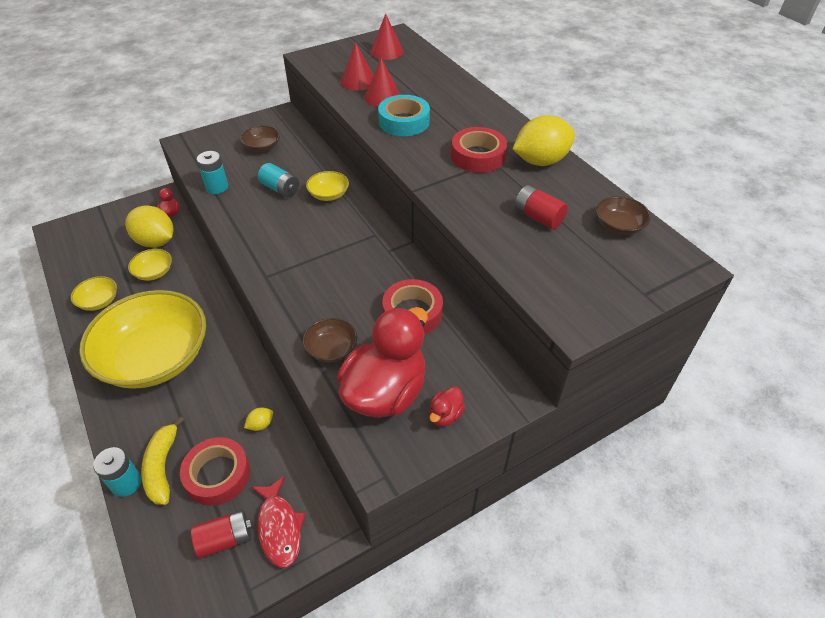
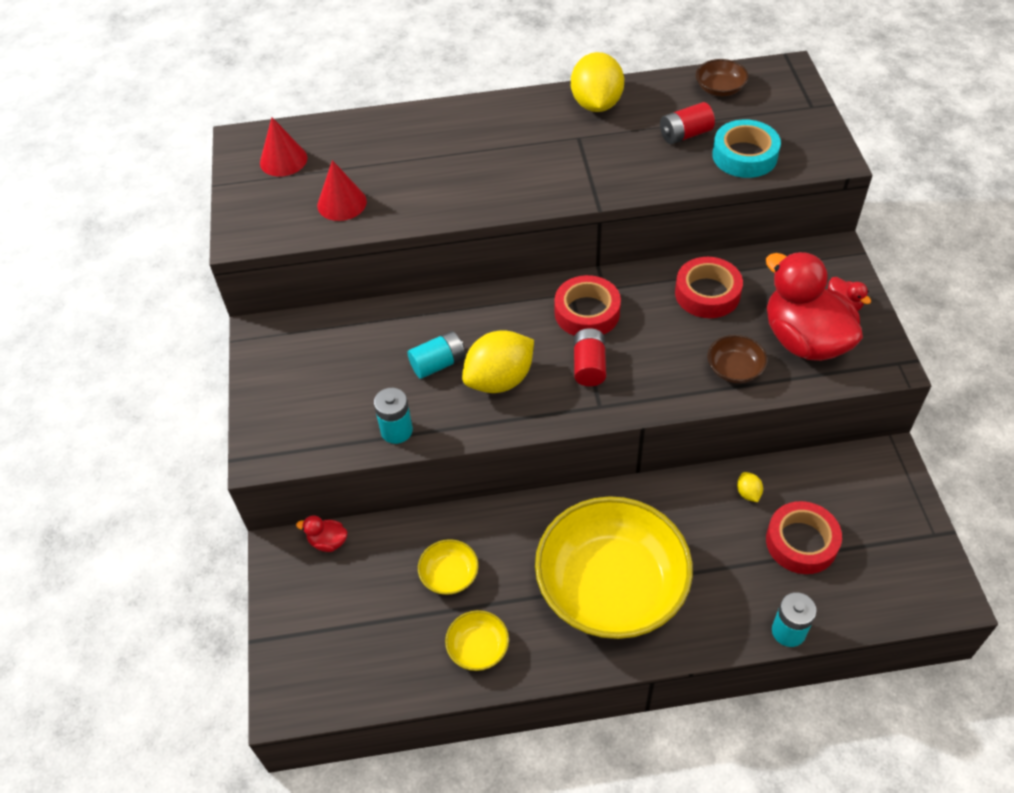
camera: 65 degrees left, 5 degrees up
(156, 242) = (384, 567): yellow lemon -> yellow lemon (499, 380)
(162, 467) = (777, 593): yellow banana -> none
(225, 539) = (878, 545): red battery -> red battery (589, 366)
(262, 147) = (330, 367): brown bowl -> none
(279, 527) = (875, 498): red fish -> none
(328, 194) = (475, 318): yellow bowl -> none
(382, 97) = (395, 190): red cone -> none
(404, 122) = (462, 185): turquoise tape -> turquoise tape (744, 156)
(478, 156) = (563, 145): red tape -> red tape (587, 312)

